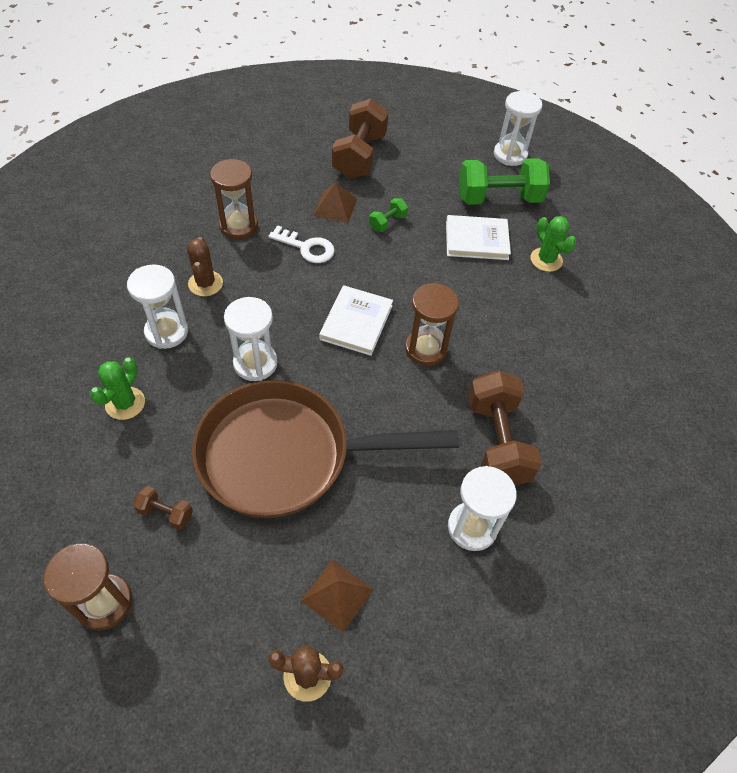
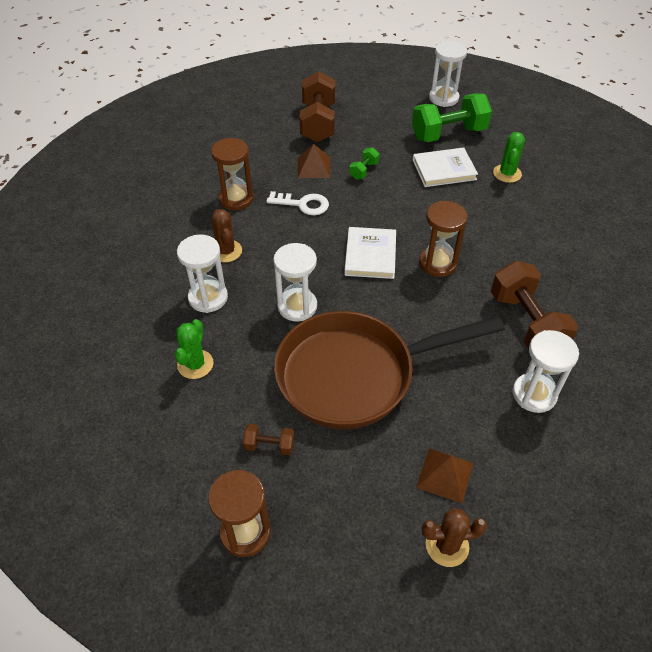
camera: 10 degrees left, 5 degrees down
(546, 260) = (507, 173): green cactus -> green cactus turned 60 degrees clockwise

